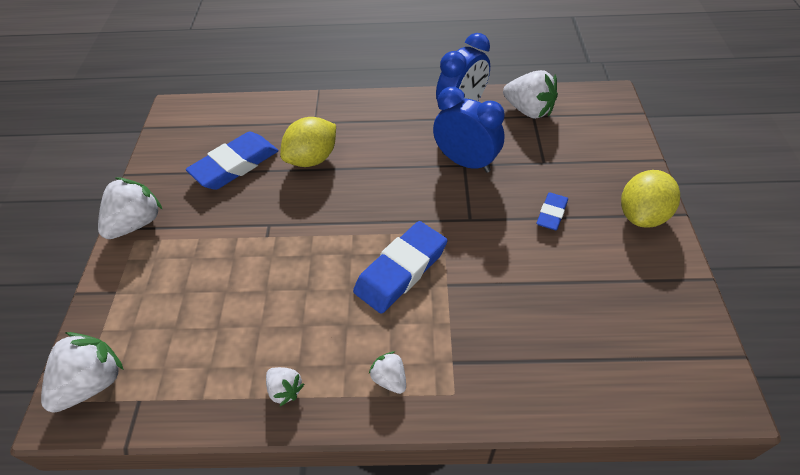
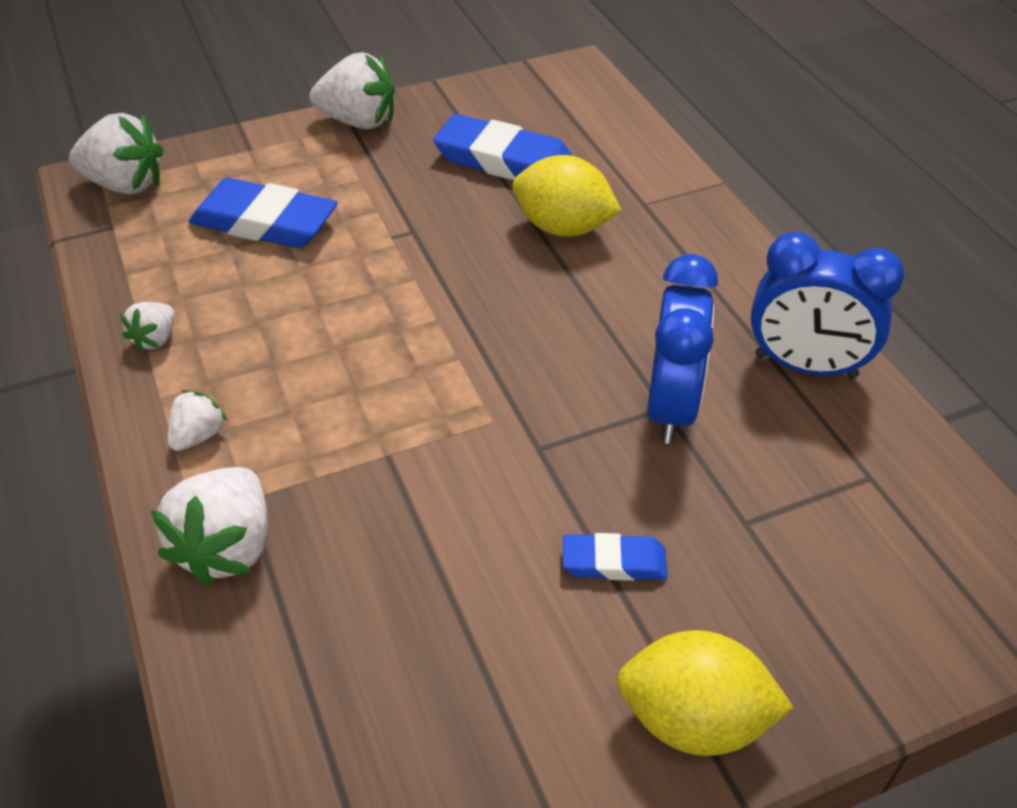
camera: 65 degrees right, 5 degrees down
(401, 270) = (392, 392): blue eraser -> blue eraser (265, 222)
(528, 110) = (881, 465): white strawberry -> white strawberry (227, 547)

